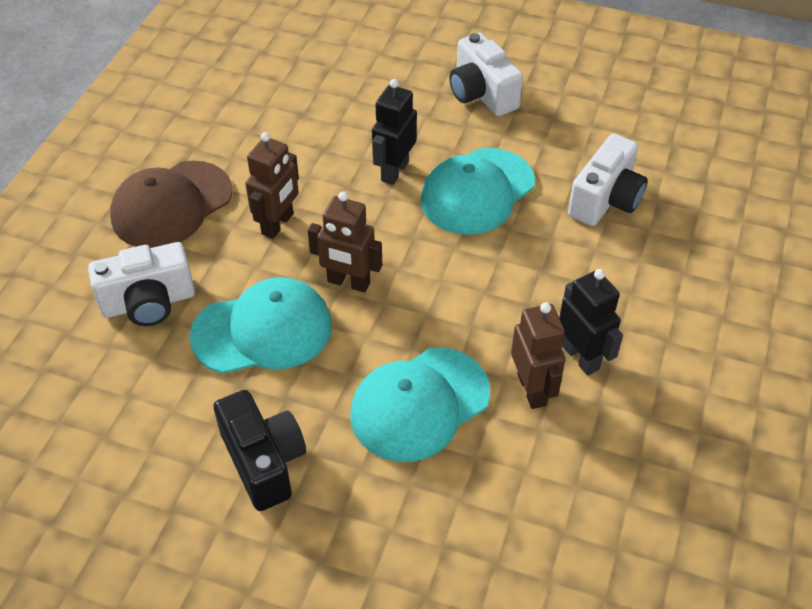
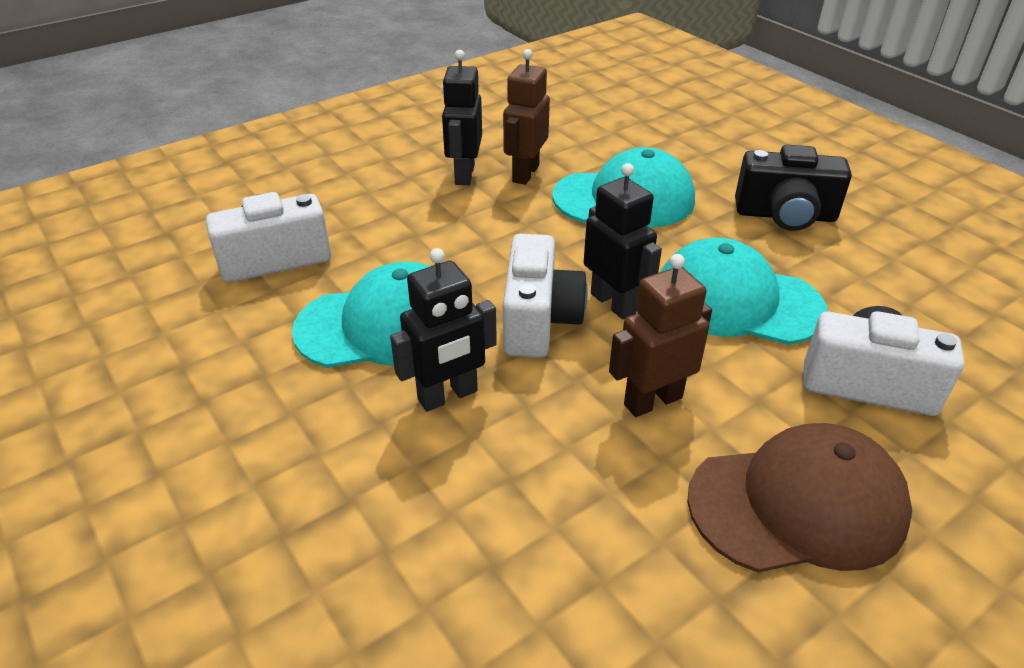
camera: 145 degrees left, 10 degrees down
(264, 462) = (785, 215): black camera -> black camera turned 90 degrees counterclockwise
(348, 282) = (613, 303): brown robot -> black robot
(481, 94) = (208, 447): white camera -> white camera (539, 320)

